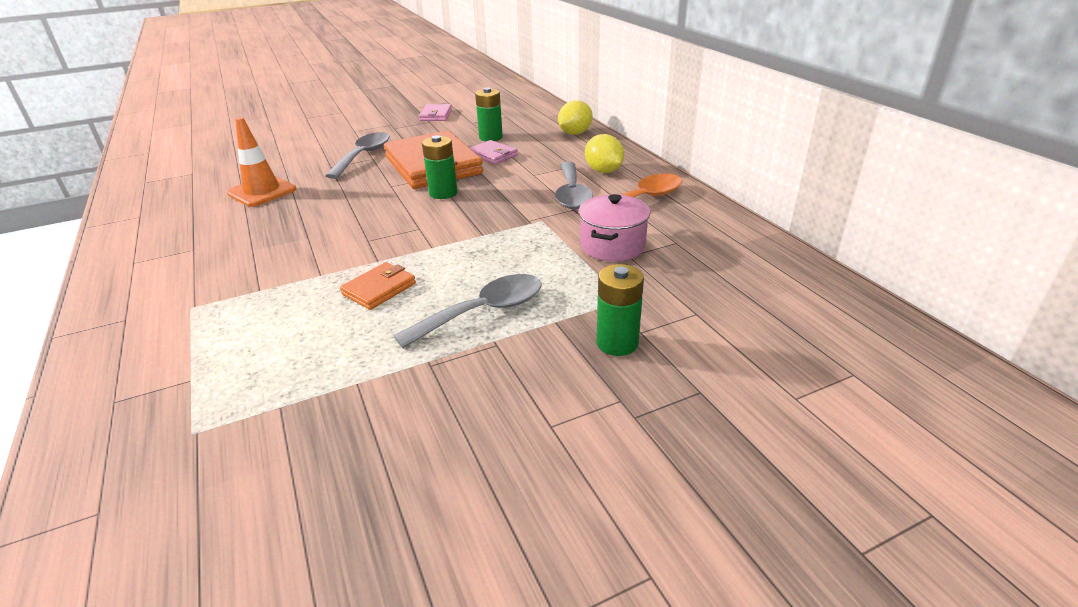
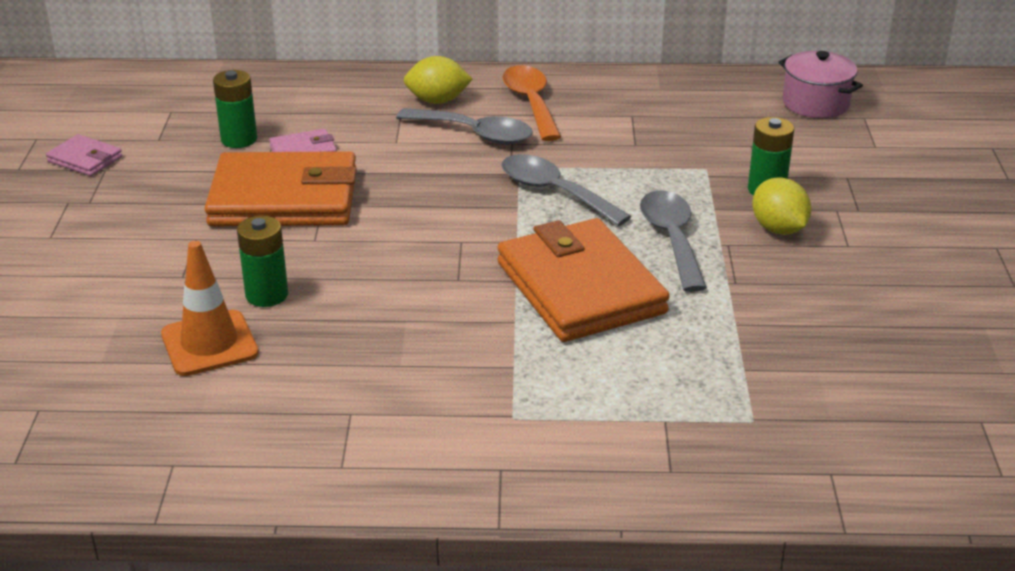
camera: 65 degrees left, 0 degrees up
(363, 156) = (176, 244): grey spoon -> grey spoon (554, 192)
(379, 289) = (580, 288): orange wallet -> orange wallet, size x2.23
(443, 193) = (382, 208): green battery -> green battery (267, 295)
(575, 133) = (303, 85): yellow lemon -> yellow lemon (778, 229)
(612, 246) = (610, 146): pink pot -> pink pot (815, 103)

